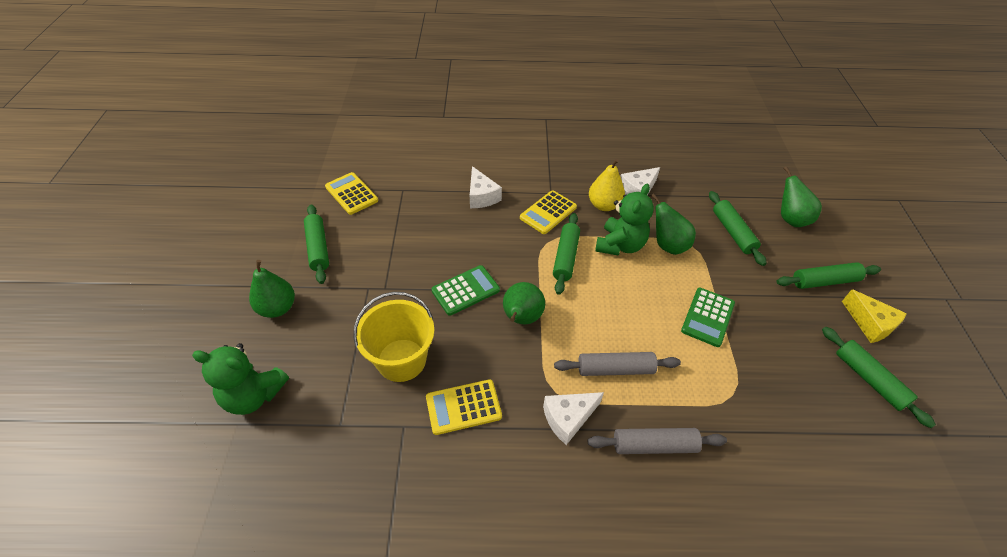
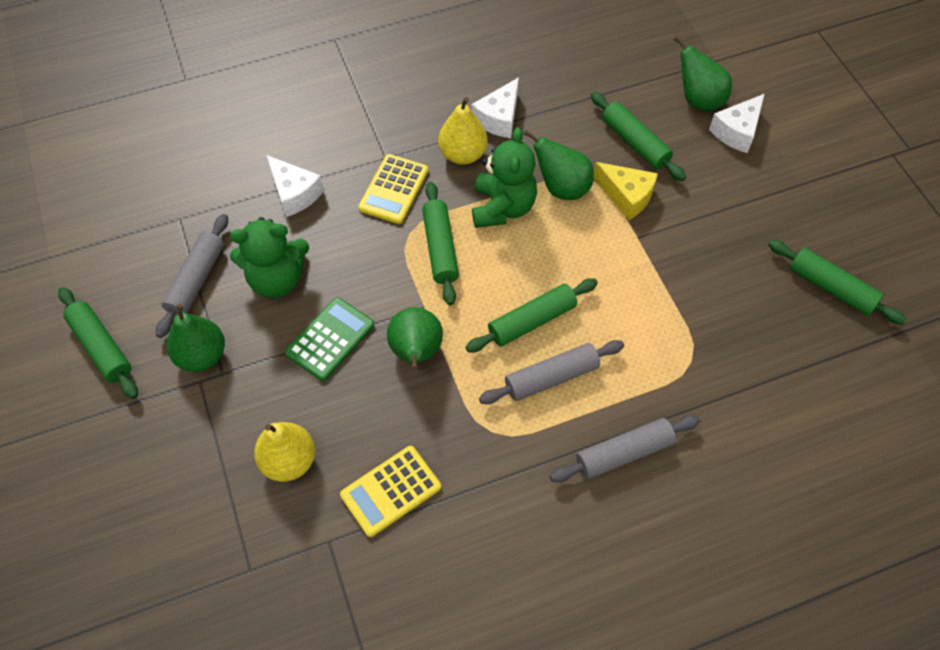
camera: 20 degrees left, 10 degrees up
(254, 395) = (120, 576): green teddy bear -> green teddy bear (277, 279)
(277, 308) = (90, 452): green pear -> green pear (202, 356)
(351, 194) = (108, 249): yellow calculator -> none
(396, 228) = (196, 280): none -> grey rolling pin
(401, 360) = (289, 461): yellow bucket -> yellow pear
(568, 418) = (518, 458): white cheese -> white cheese (737, 131)
(708, 317) = (637, 271): green calculator -> none
(824, 281) = (757, 176): green rolling pin -> green rolling pin (532, 321)
(870, 324) = (818, 216): yellow cheese -> yellow cheese (626, 196)

